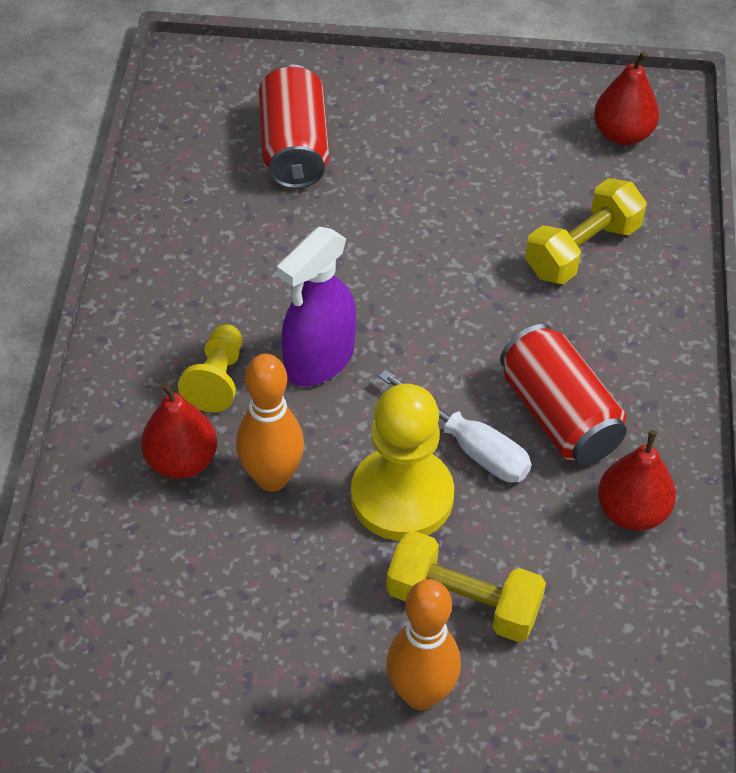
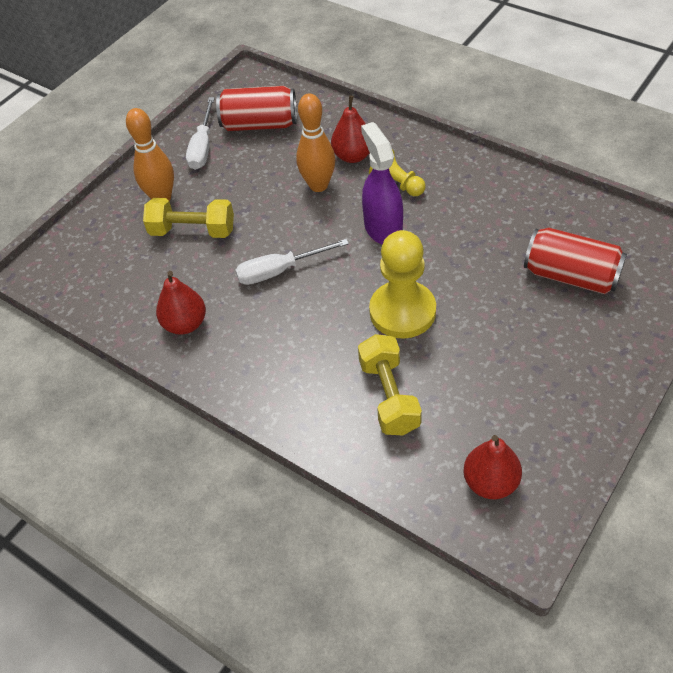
camera: 125 degrees right, 0 degrees up
(265, 702) = (202, 147): none -> white screwdriver
(402, 496) = (269, 231): yellow pawn -> yellow pawn (402, 311)
(463, 603) = (192, 231): yellow dumbbell -> yellow dumbbell turned 45 degrees clockwise
(559, 416) = (270, 320): red can -> red can (259, 124)

